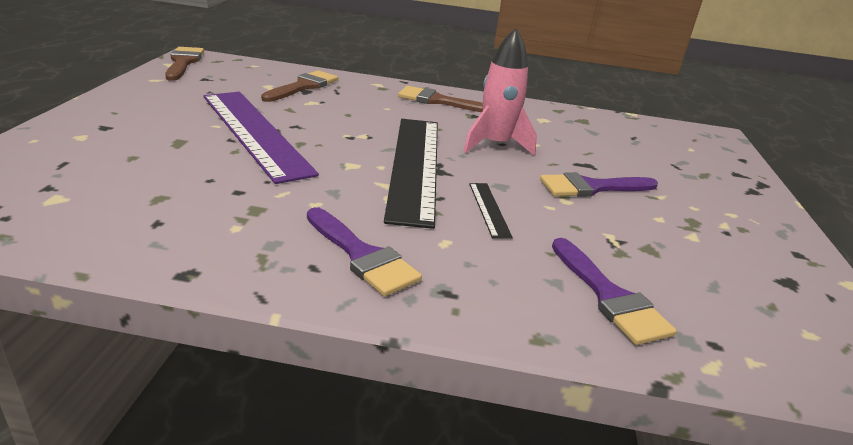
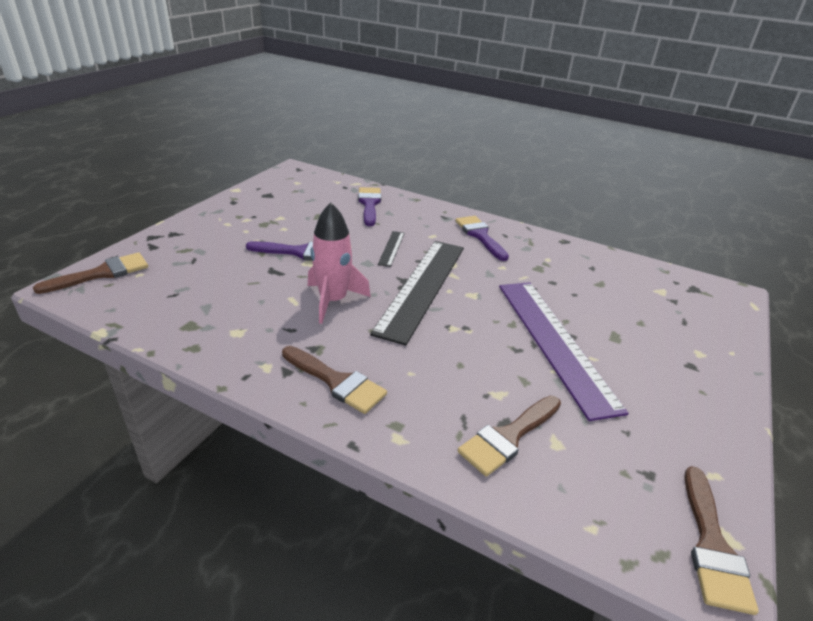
camera: 160 degrees left, 5 degrees up
(718, 146) = (102, 273): none -> brown brush

